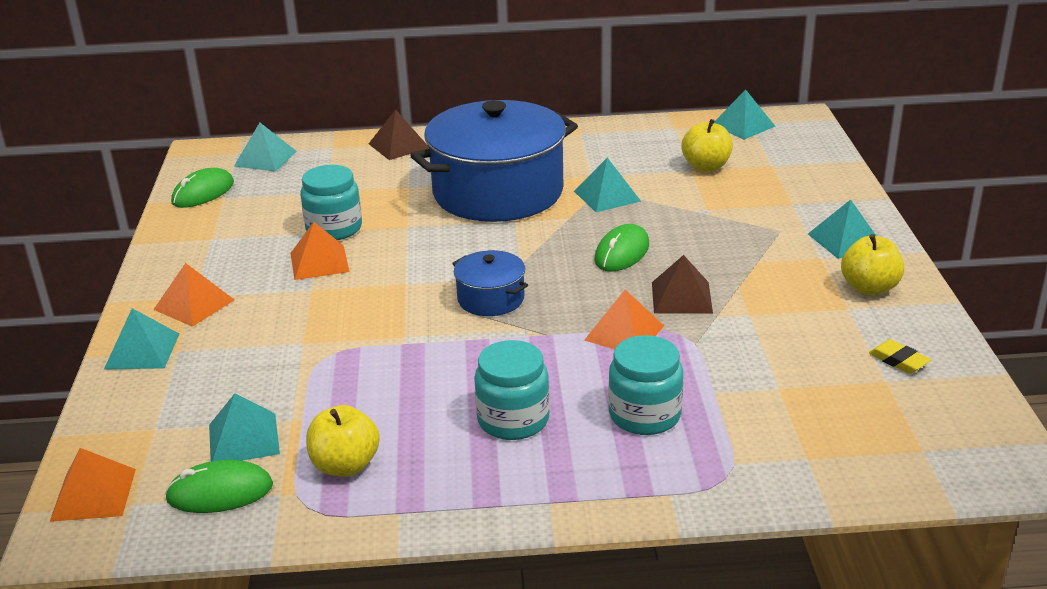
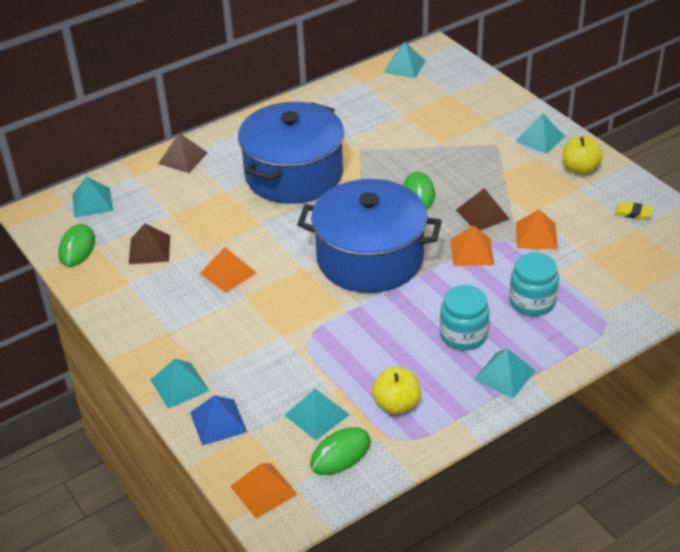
camera: 30 degrees left, 10 degrees up
(134, 403) = (218, 422): none -> blue pyramid
(194, 304) = (175, 337): orange pyramid -> orange pyramid (536, 235)
(268, 215) = (149, 249): none -> brown pyramid
(334, 228) = (209, 243): turquoise jar -> none
(491, 299) = (370, 258): blue pot -> blue pot, size x2.25
(607, 196) = (369, 153): turquoise pyramid -> turquoise pyramid (504, 375)
(706, 166) = (410, 108): yellow apple -> none

